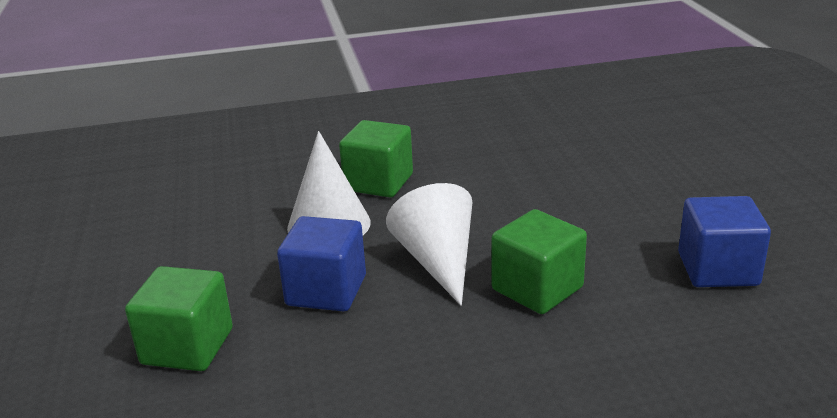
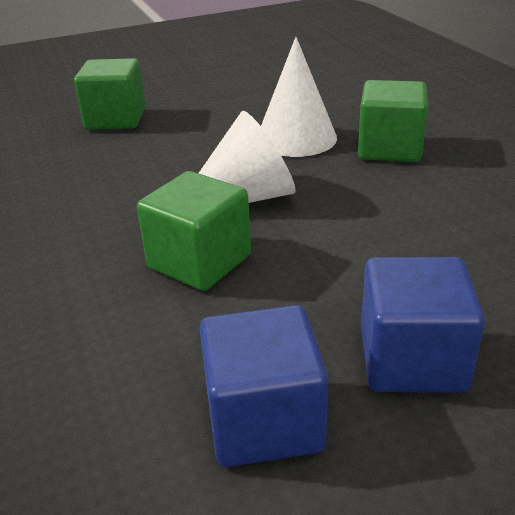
camera: 80 degrees right, 5 degrees up
(326, 290) = (188, 154): blue cube -> blue cube (412, 359)

